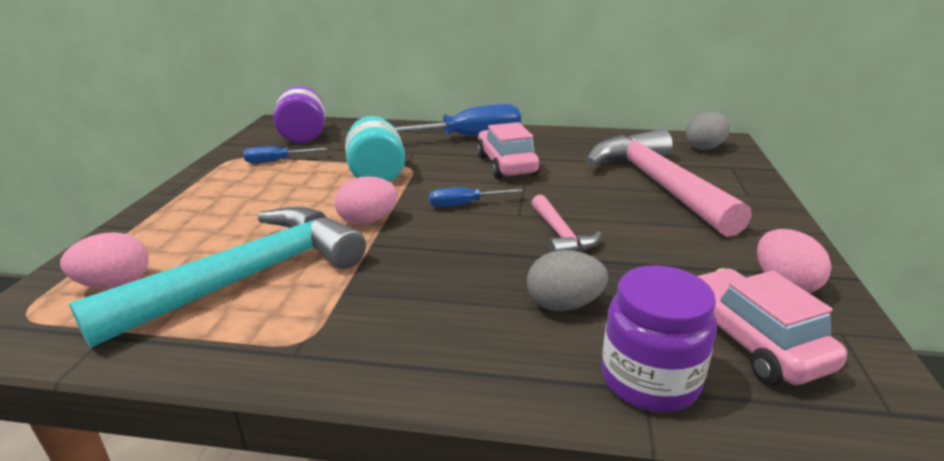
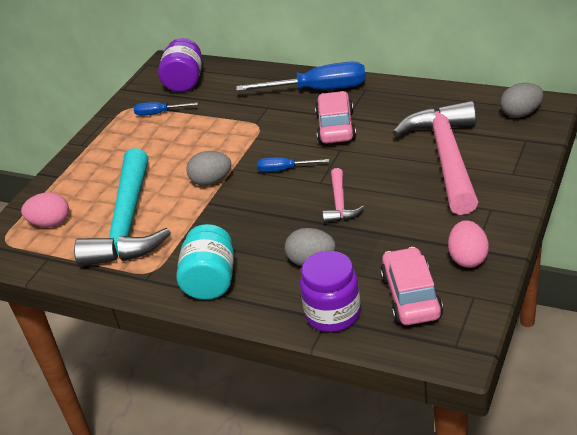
camera: 20 degrees right, 10 degrees up
(249, 277) = (127, 224): turquoise hammer -> turquoise hammer turned 120 degrees clockwise
(368, 221) = (211, 181): pink egg -> grey egg
(376, 174) = (230, 133): turquoise jar -> turquoise jar (211, 281)

